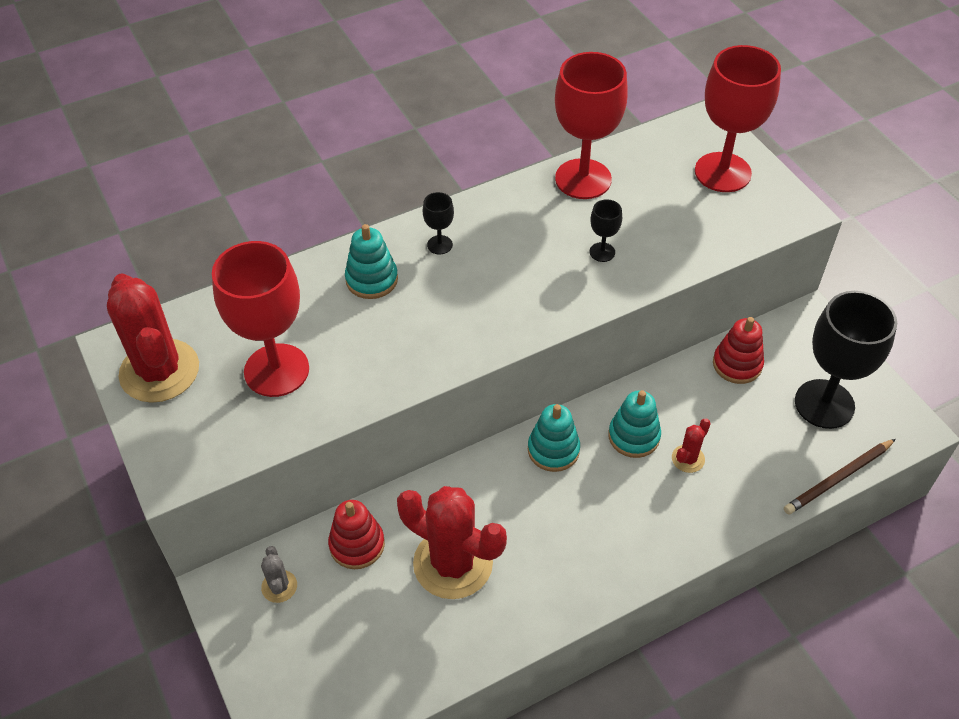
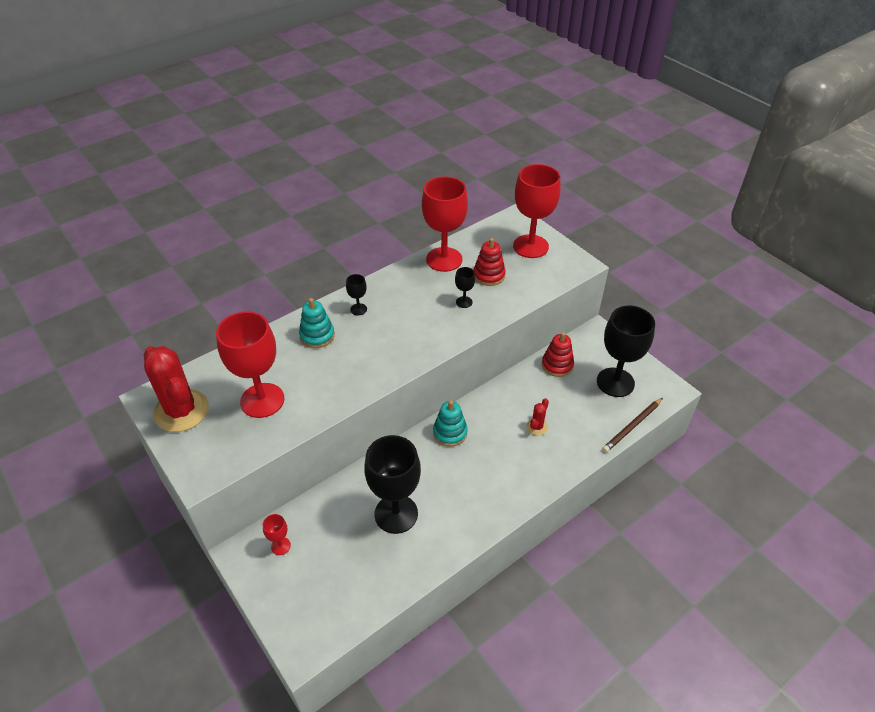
camera: 10 degrees left, 5 degrees down
(279, 586) = (281, 546): grey cactus -> red goblet
(357, 544) = (329, 511): red stacking toy -> red stacking toy (489, 275)
(453, 563) = (396, 514): red cactus -> black goblet
(634, 436) = (500, 417): turquoise stacking toy -> none

